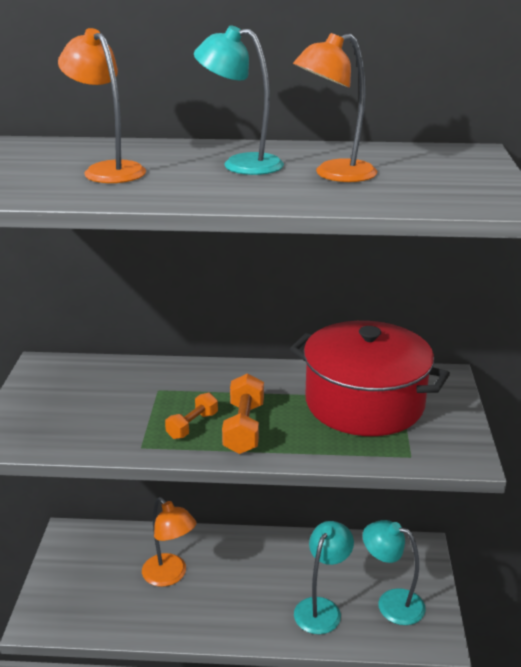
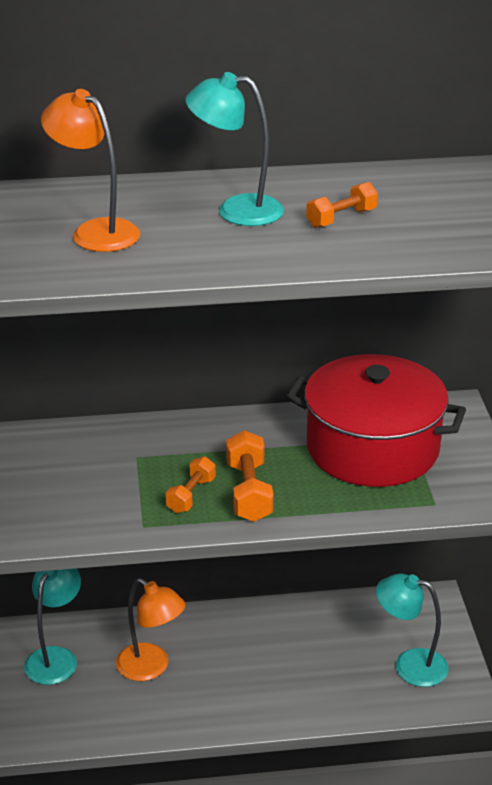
camera: 10 degrees left, 5 degrees up
(322, 608) = (334, 680): turquoise lamp -> turquoise lamp (55, 657)
(334, 174) = (341, 218): orange lamp -> orange dumbbell

